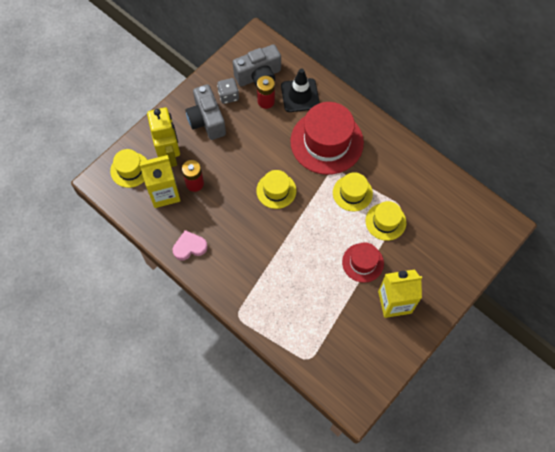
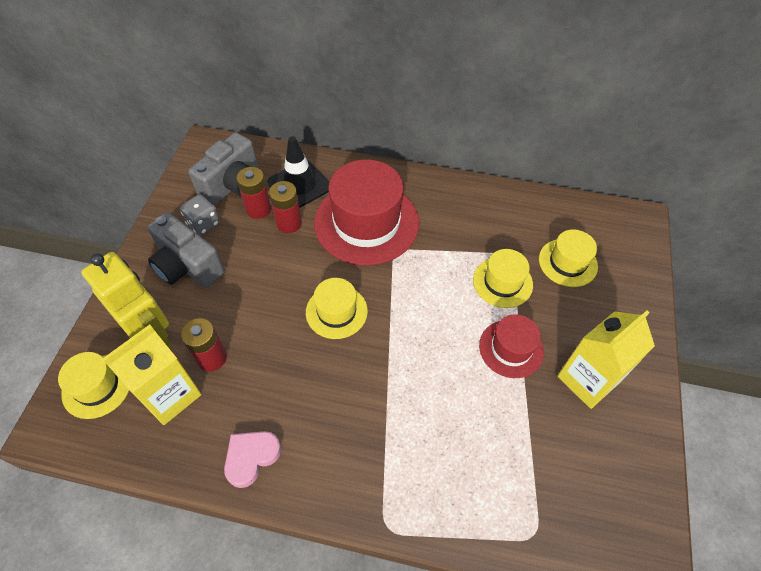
camera: 30 degrees left, 10 degrees down
(279, 120) = (289, 223): none -> red battery
(352, 193) = (438, 267): yellow hat -> yellow hat (567, 262)

